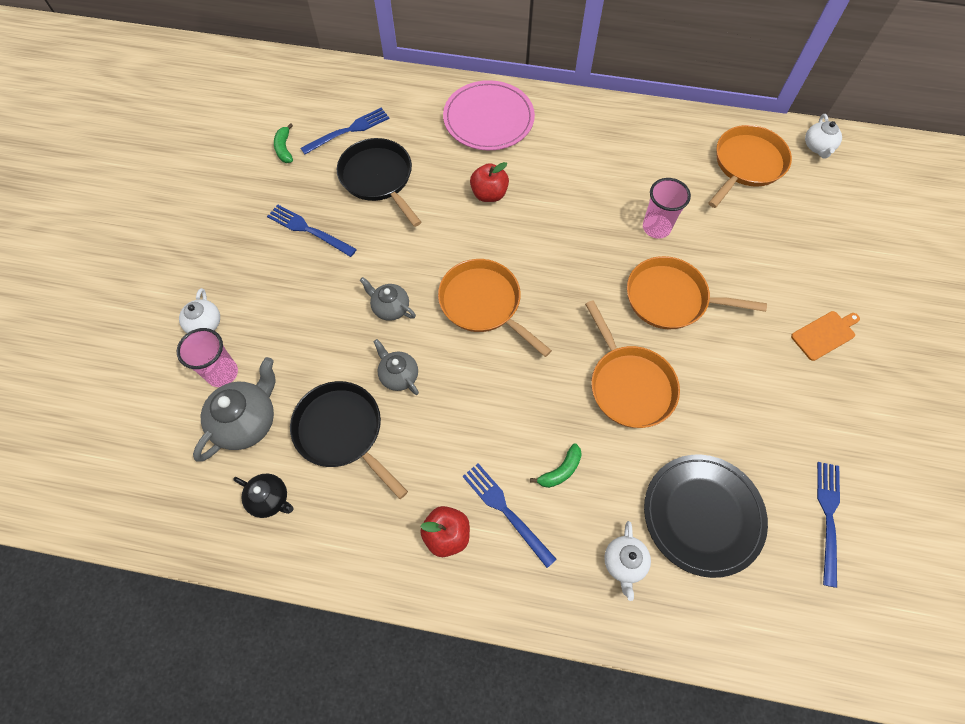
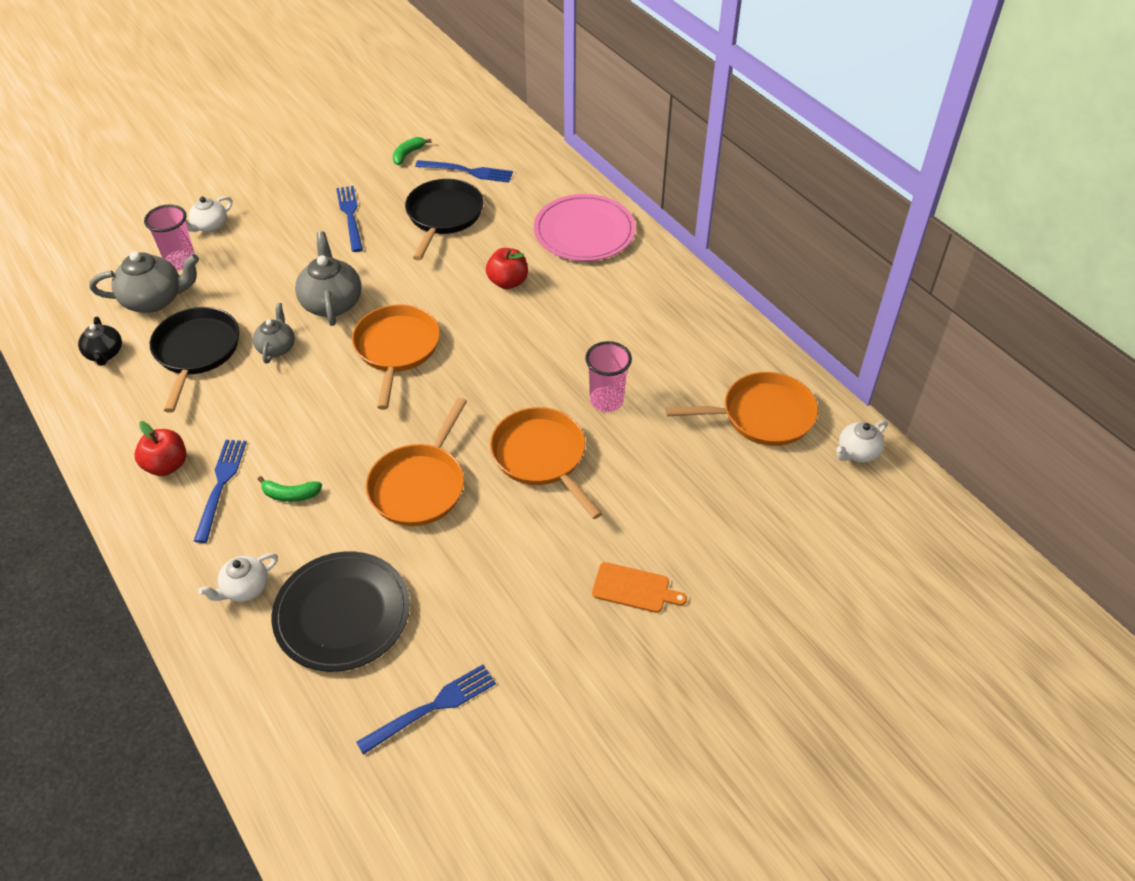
camera: 45 degrees right, 15 degrees down
(390, 308) = (332, 302): grey teapot -> grey teapot, size x1.65

